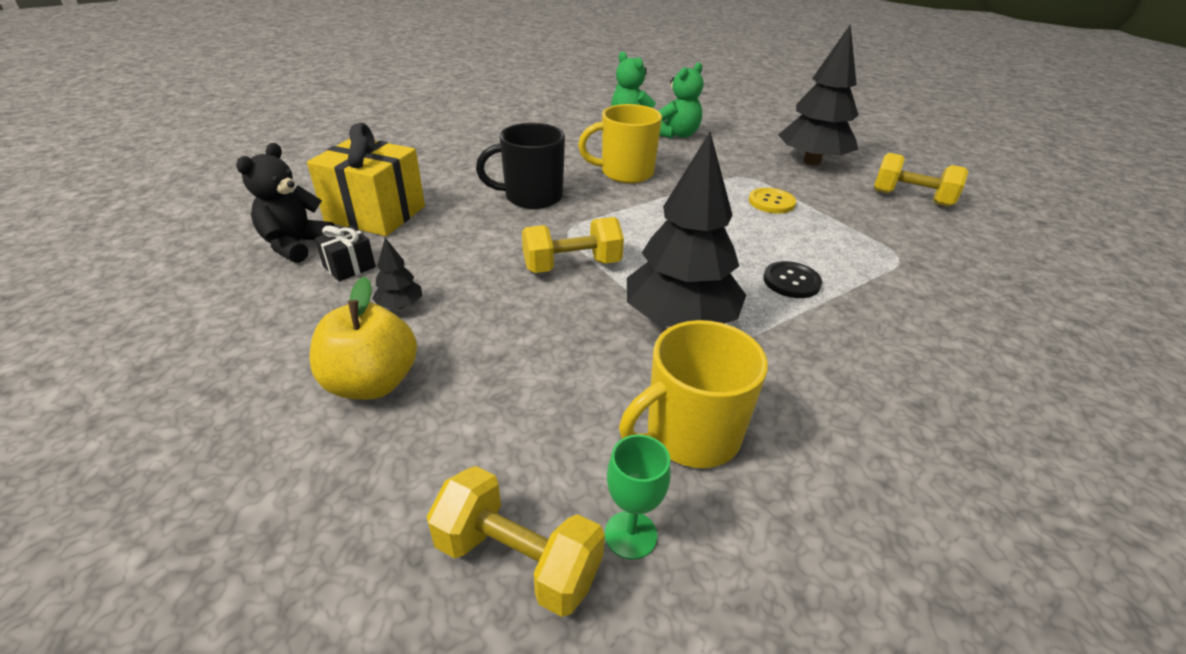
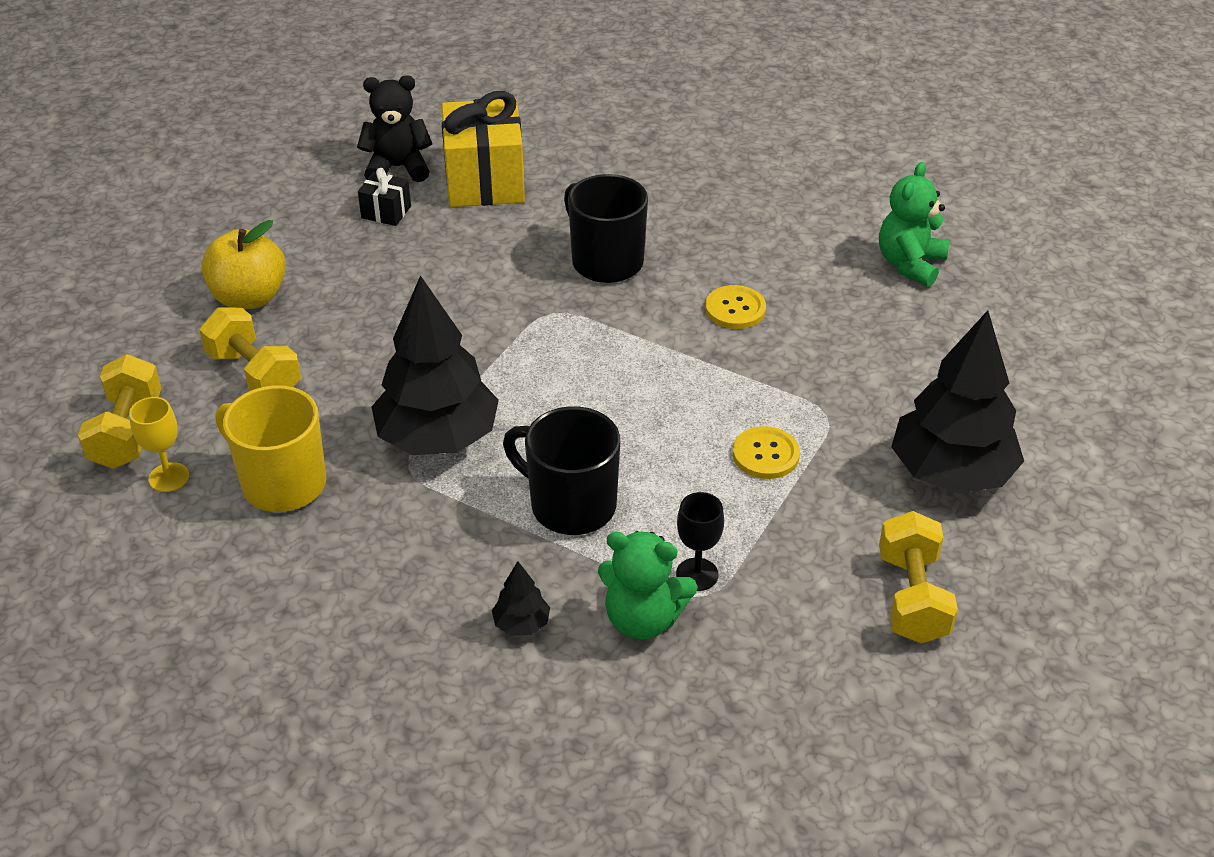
camera: 65 degrees right, 5 degrees up
(400, 306) = (350, 266): black tree -> black tree (521, 624)
(572, 266) = (484, 339): yellow dumbbell -> yellow dumbbell (254, 374)
(625, 173) = (735, 309): yellow mug -> yellow button
(630, 534) = (169, 477): green goblet -> yellow goblet
(677, 134) = (913, 318): green teddy bear -> green teddy bear (643, 619)
(791, 281) = (571, 505): black button -> black mug
(878, 254) = (697, 574): none -> black goblet

